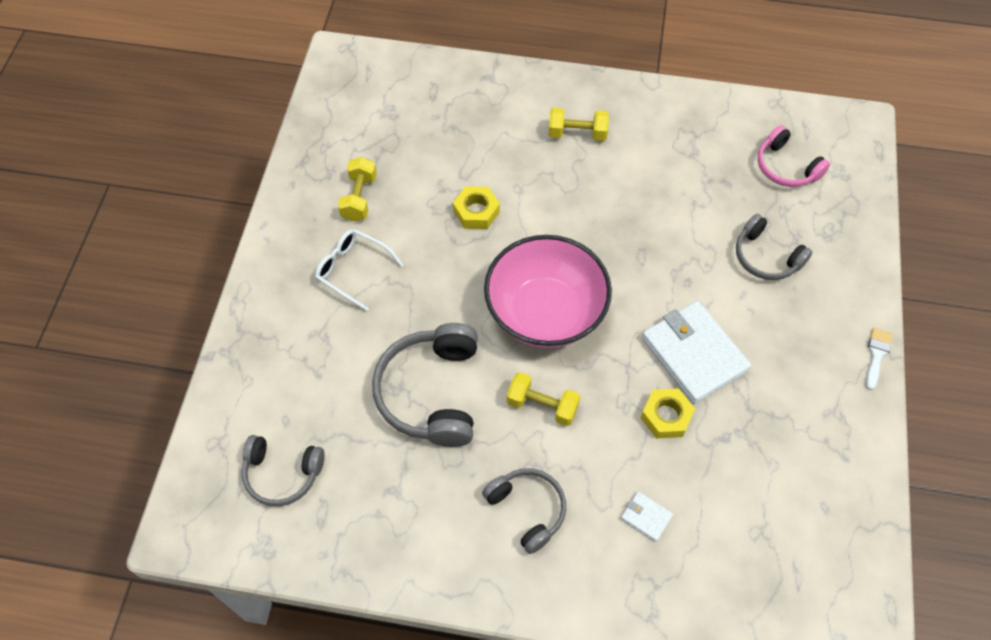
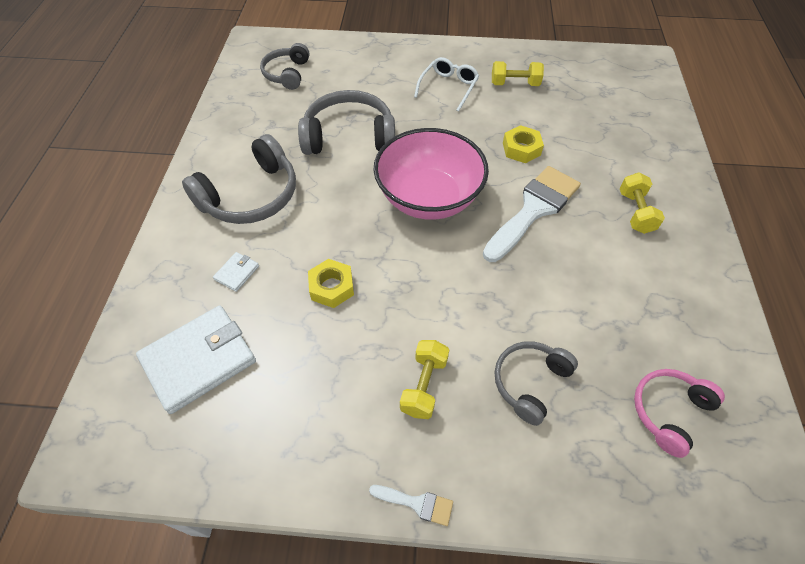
camera: 85 degrees right, 5 degrees down
(527, 509) = (251, 196): grey headphones -> grey headphones, size x1.60
(542, 405) = (340, 200): yellow dumbbell -> yellow dumbbell (424, 385)
(568, 217) = (533, 209): none -> white brush
(694, 354) = (399, 310): white wallet -> white wallet (199, 360)

